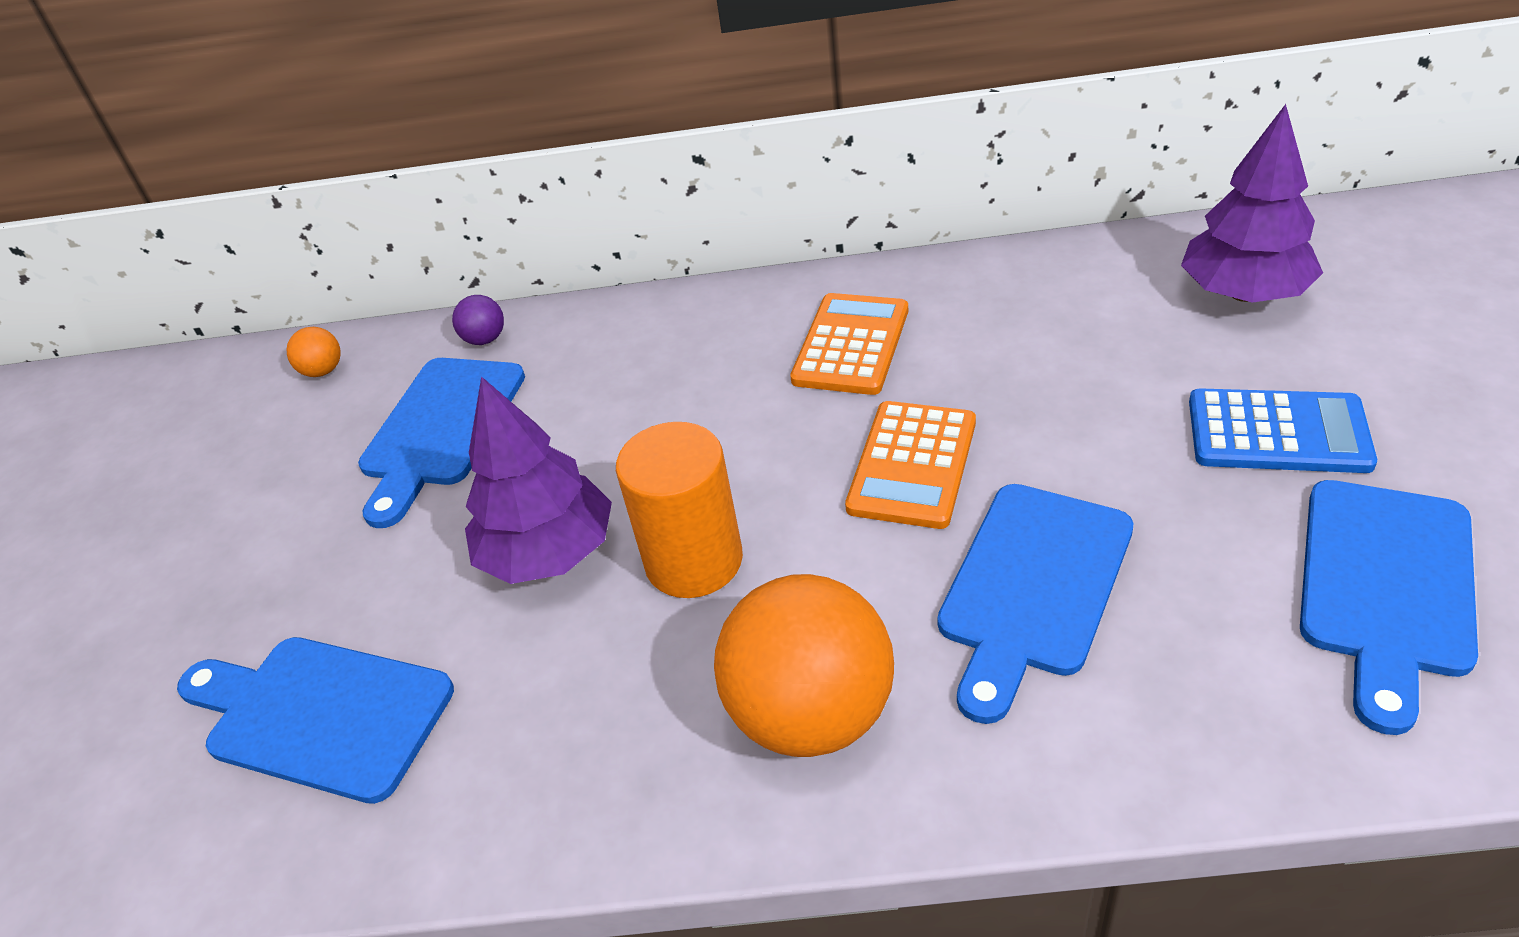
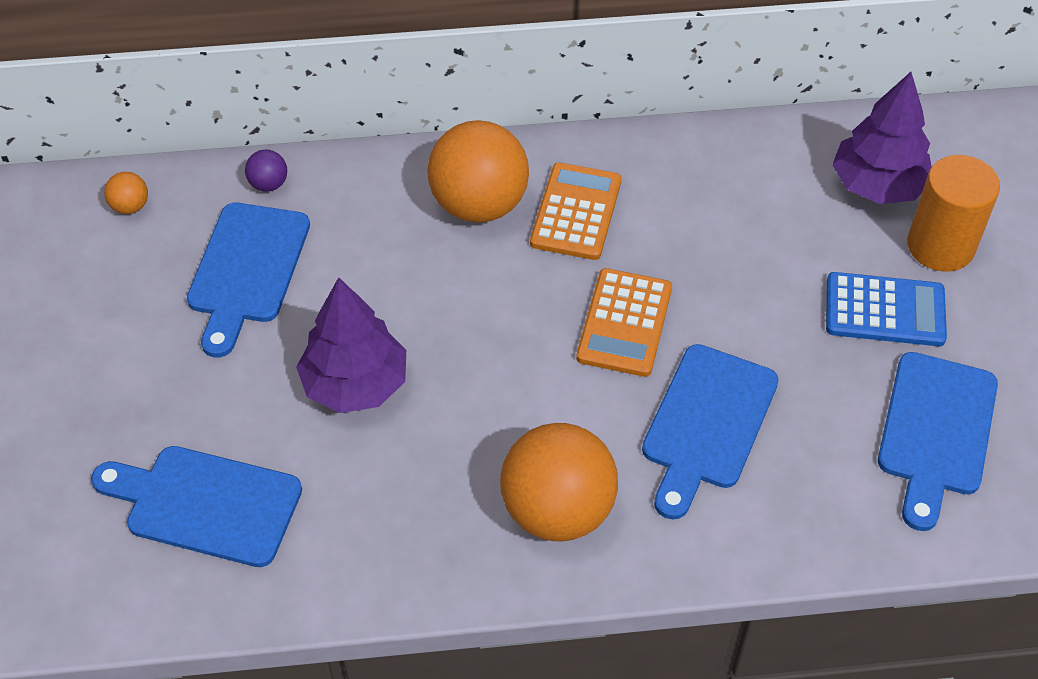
camera: 10 degrees left, 10 degrees up
(694, 560) = (466, 394): orange cylinder -> orange cylinder (940, 246)
(731, 345) = (479, 205): none -> orange ball

